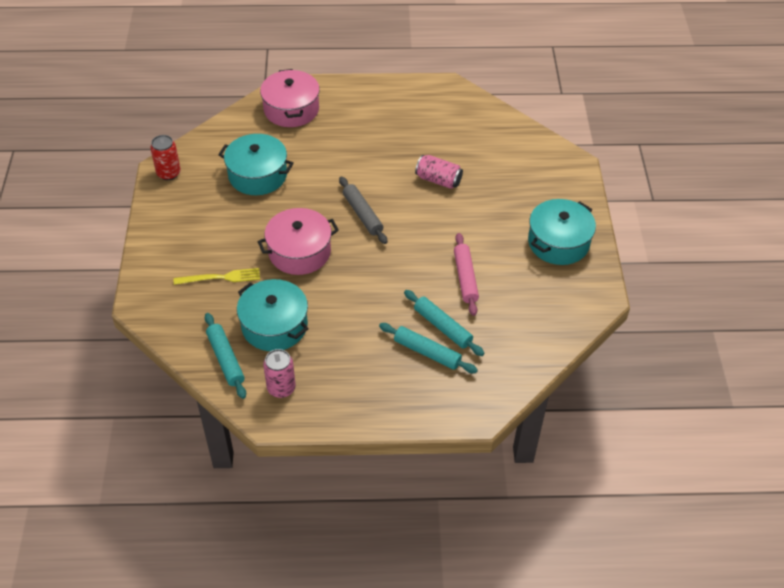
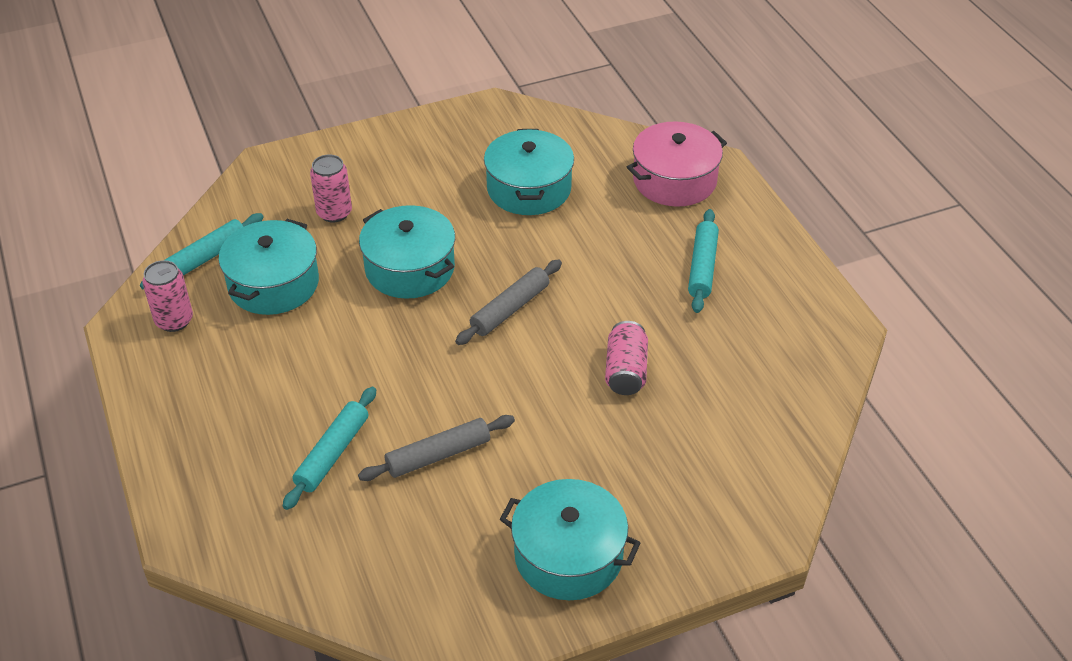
camera: 70 degrees right, 5 degrees down
(168, 173) = (488, 115): red can -> none
(220, 277) = (334, 213): yellow fork -> pink can
(299, 252) = (410, 268): pink pot -> turquoise pot
(427, 352) = (279, 449): turquoise rolling pin -> turquoise rolling pin (702, 267)
(465, 278) = (438, 455): pink rolling pin -> grey rolling pin

